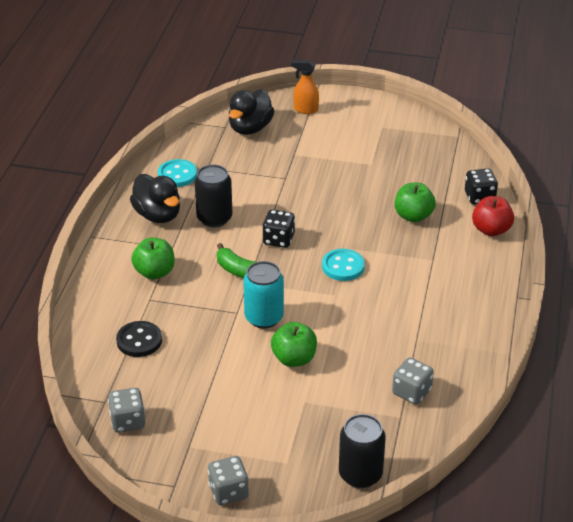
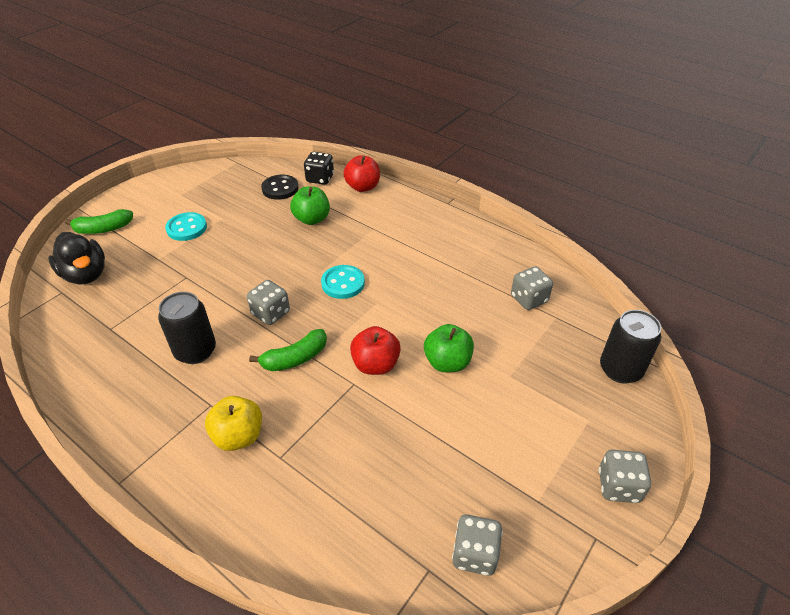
camera: 65 degrees left, 5 degrees up
(139, 340) = (343, 492): black button -> black button (280, 188)
(154, 272) = (238, 436): green apple -> yellow apple
(158, 215) = (145, 399): black duck -> none
(177, 175) = (95, 357): turquoise button -> turquoise button (187, 228)
(264, 317) = (375, 364): turquoise can -> red apple
(278, 239) = (271, 313): black dice -> grey dice
(305, 110) = (103, 229): orange spray bottle -> green banana

